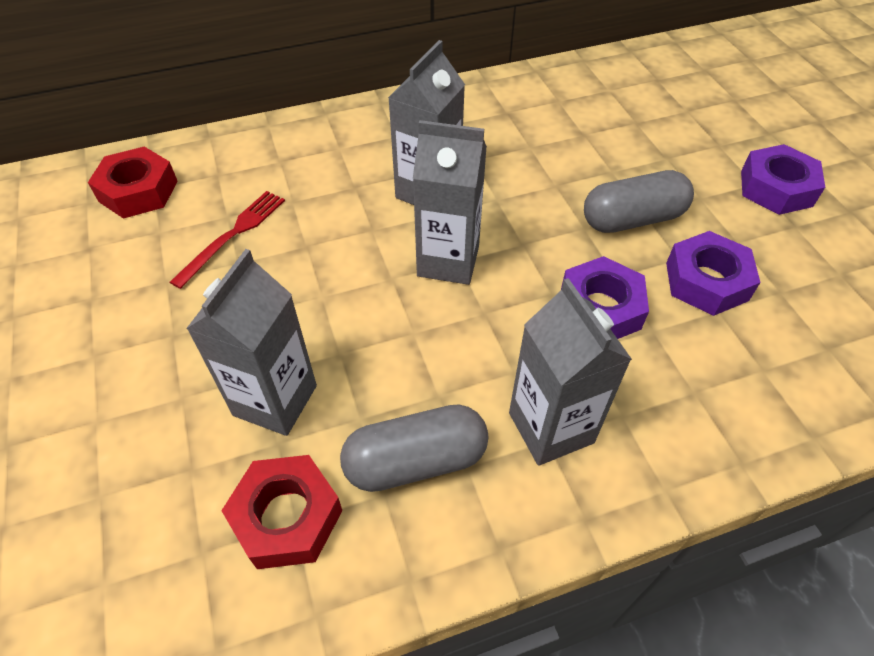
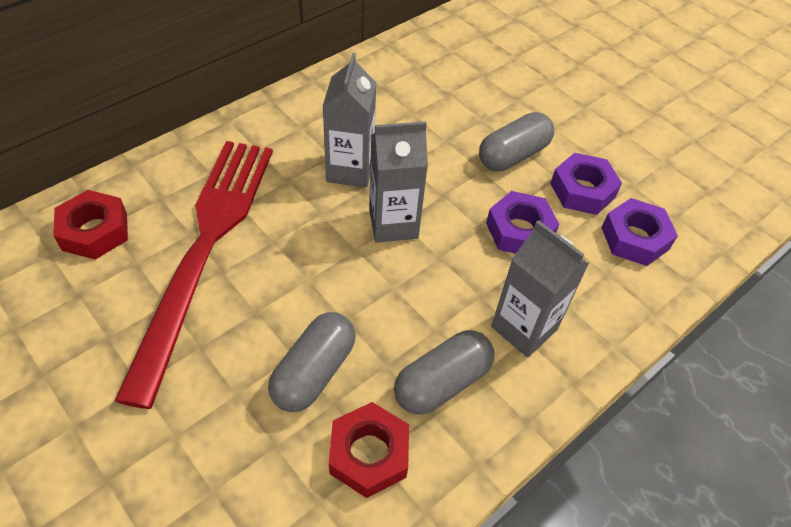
camera: 25 degrees left, 0 degrees up
(233, 235) = (205, 248): red fork -> red fork, size x2.49
(275, 400) = (314, 372): grey carton -> grey capsule
(776, 188) = (601, 107): purple nut -> purple nut (635, 238)

